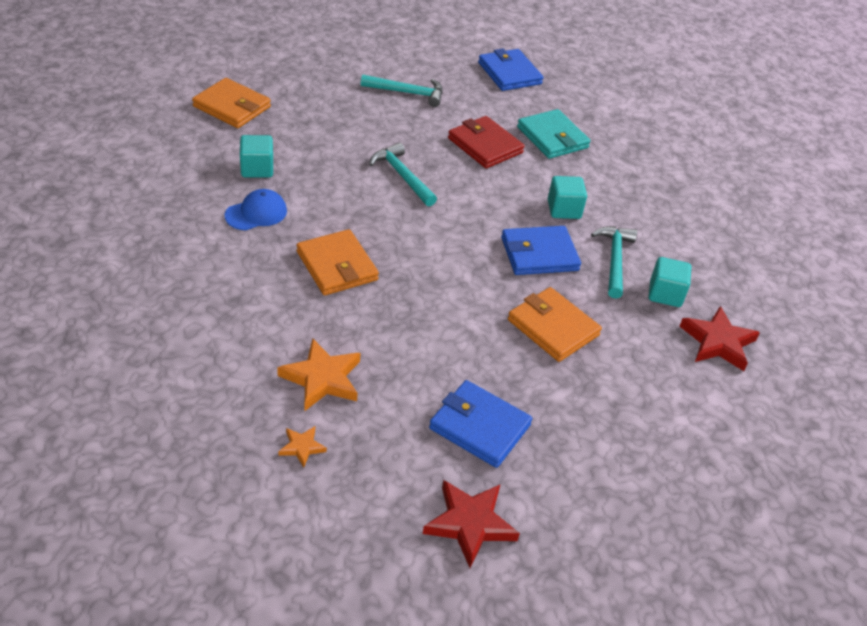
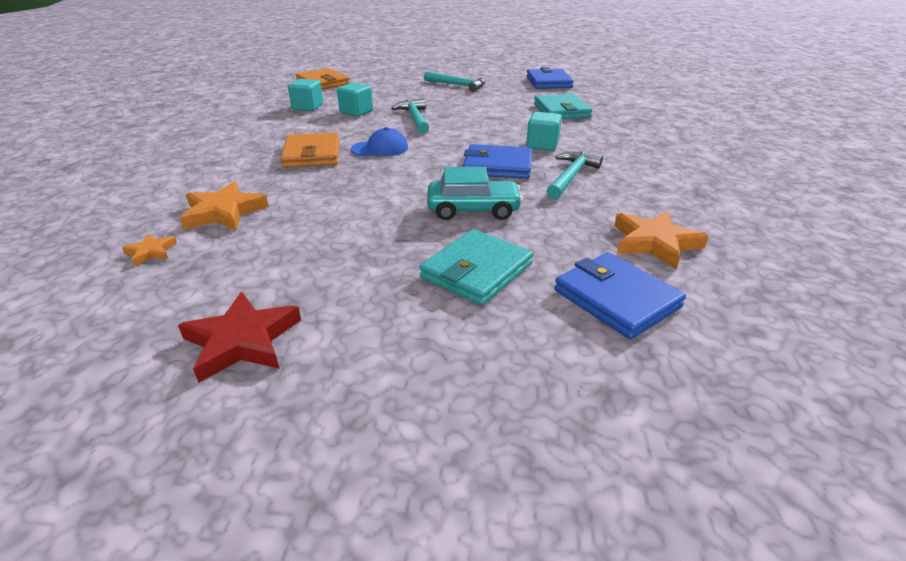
camera: 25 degrees right, 10 degrees down
(256, 213) = (282, 125): blue cap -> blue cap (380, 148)
(479, 426) = (333, 265): blue wallet -> blue wallet (616, 299)
(485, 145) = (498, 110): red wallet -> none
(553, 327) = (473, 210): orange wallet -> turquoise car
(598, 406) = (476, 271): none -> turquoise wallet
(665, 294) = (611, 203): turquoise cube -> turquoise cube (356, 112)
(717, 342) = (654, 243): red star -> orange star

